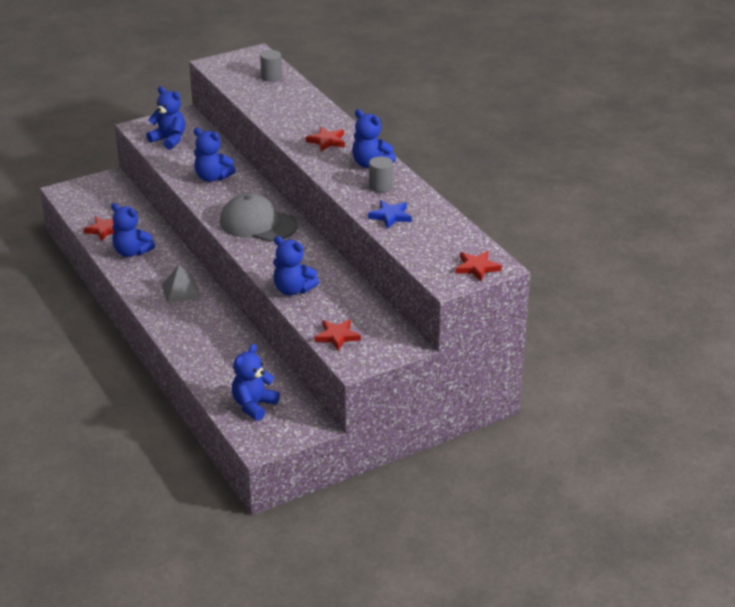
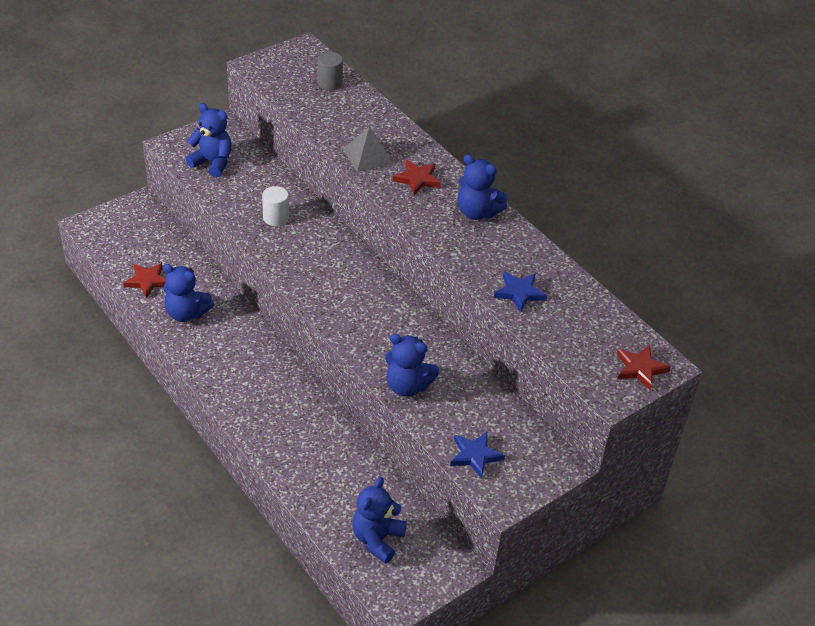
camera: 10 degrees left, 10 degrees up
(181, 291) = (256, 369): grey pyramid -> grey pyramid (368, 156)
(212, 177) = (276, 218): blue teddy bear -> white cylinder
(258, 223) = (344, 286): grey cap -> none
(337, 336) = (475, 455): red star -> blue star
(380, 186) = (497, 247): grey cylinder -> none

